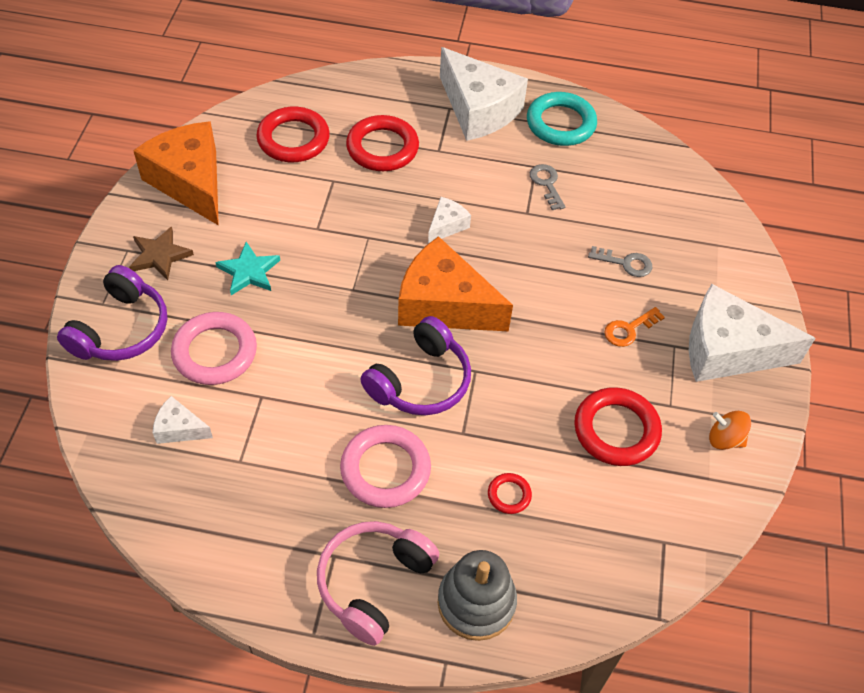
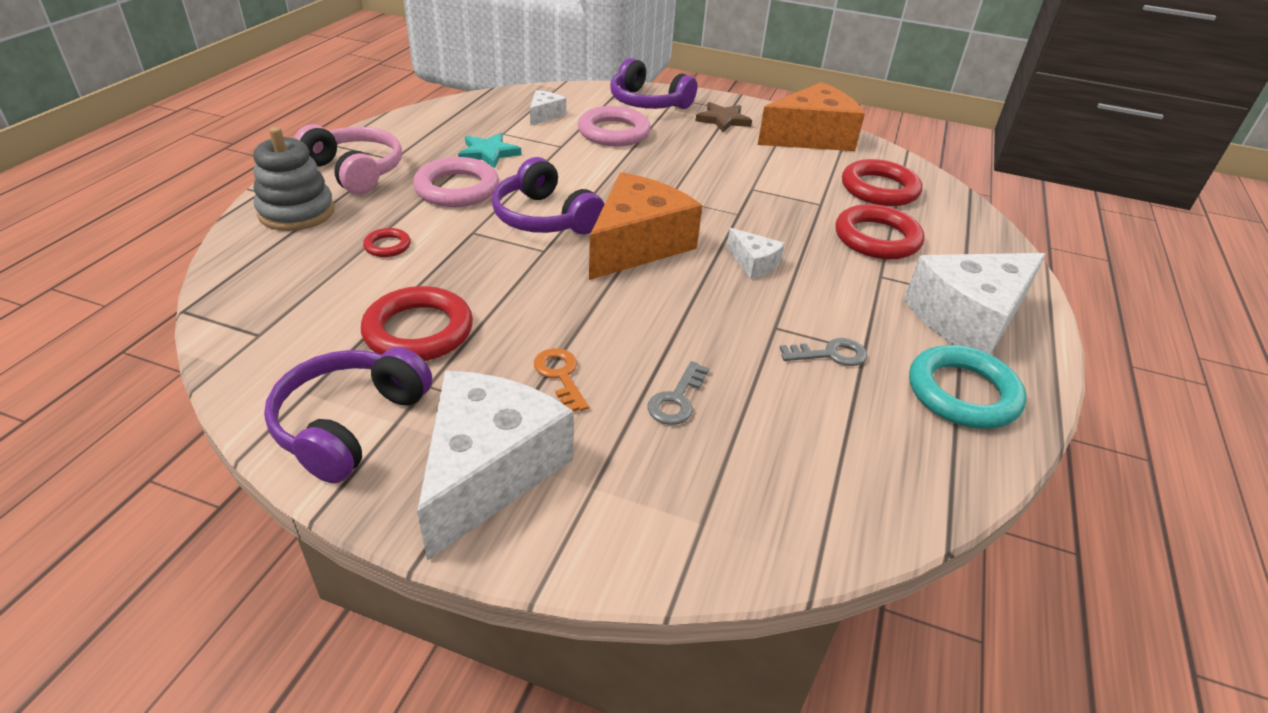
camera: 100 degrees right, 15 degrees down
(249, 271) = (700, 152): turquoise star -> turquoise star (488, 153)
(725, 439) = (349, 424): orange spinning top -> purple headphones

